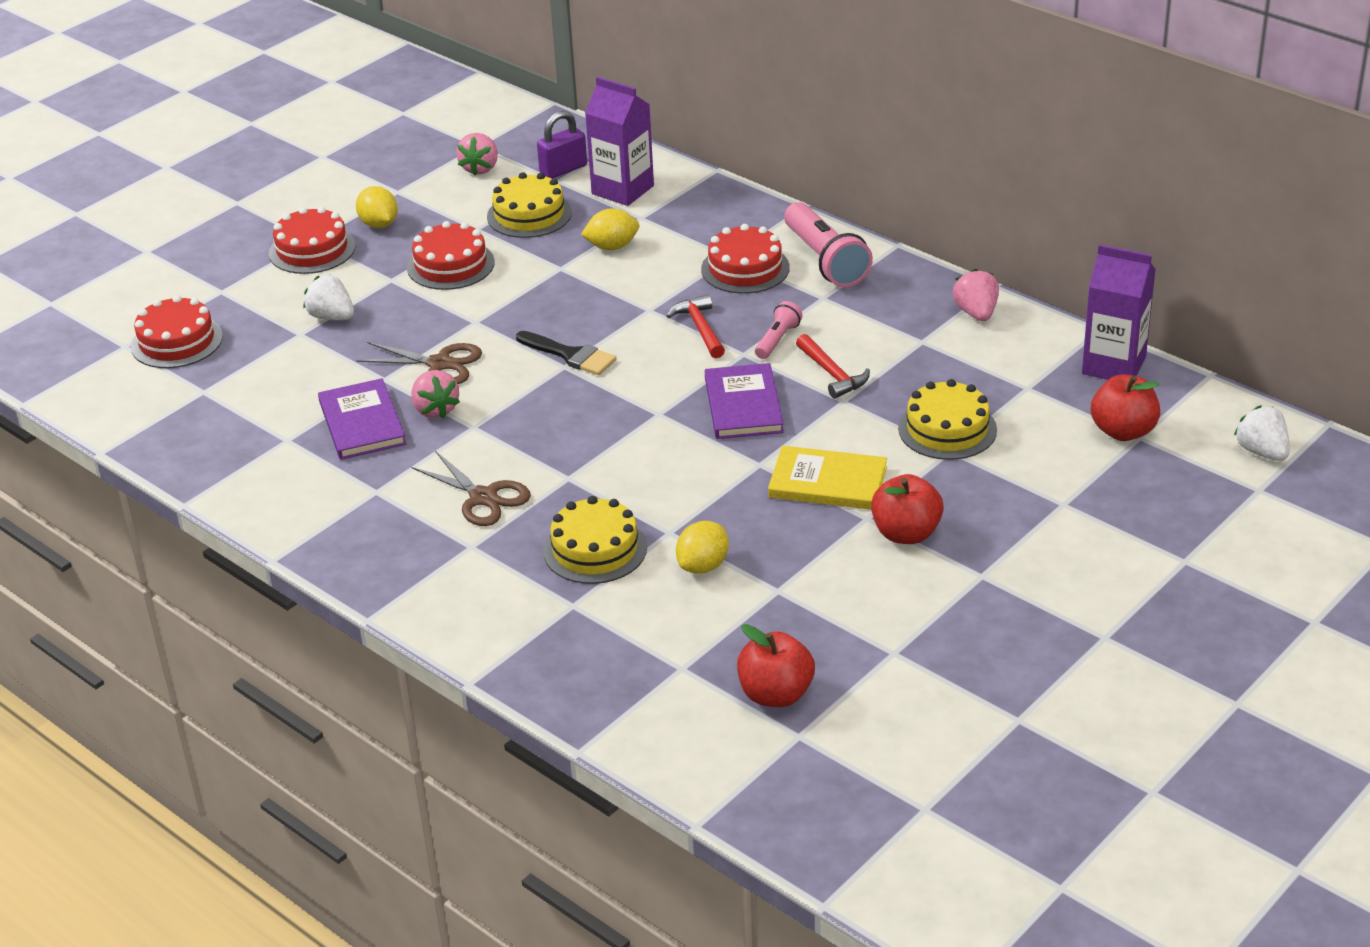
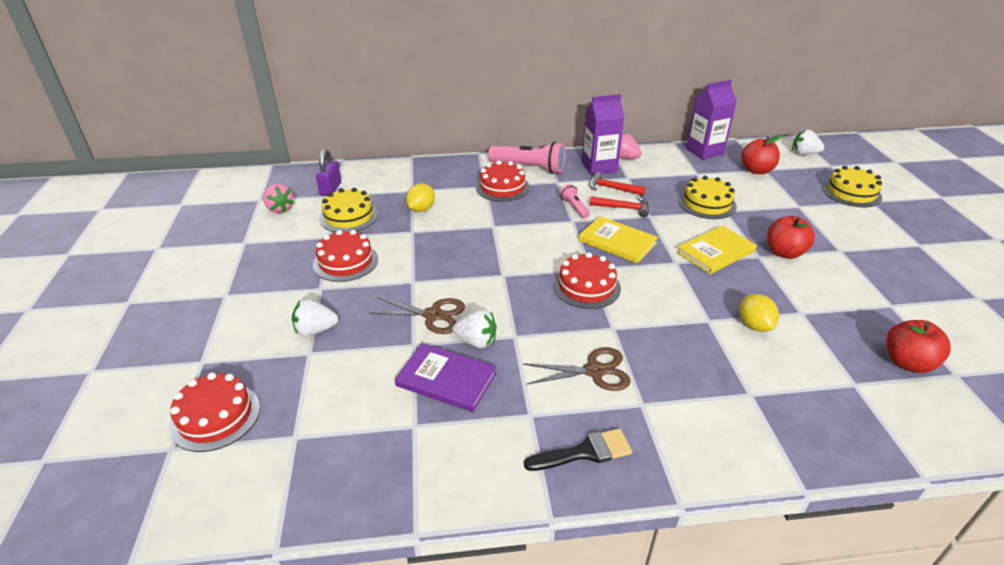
camera: 50 degrees left, 0 degrees up
(312, 250) = (235, 300): red cake -> red cake (586, 286)
(379, 224) = (260, 264): yellow lemon -> none
(435, 409) = (476, 341): pink strawberry -> white strawberry
(439, 364) = (433, 315): brown scissors -> brown scissors turned 45 degrees clockwise
(571, 355) = (496, 268): black brush -> black brush (585, 452)
(595, 549) = (698, 355): yellow cake -> yellow cake (851, 193)
(622, 190) = (380, 183): purple carton -> purple carton (599, 167)
(700, 328) = (532, 221): red hammer -> red hammer (611, 188)
(743, 405) = (617, 242): purple book -> yellow book

